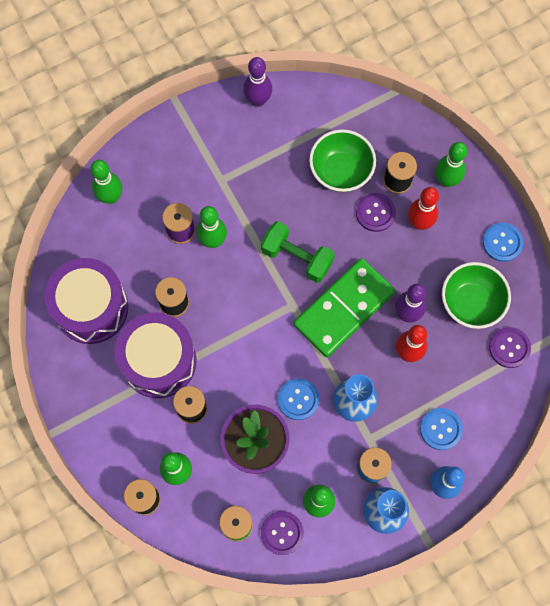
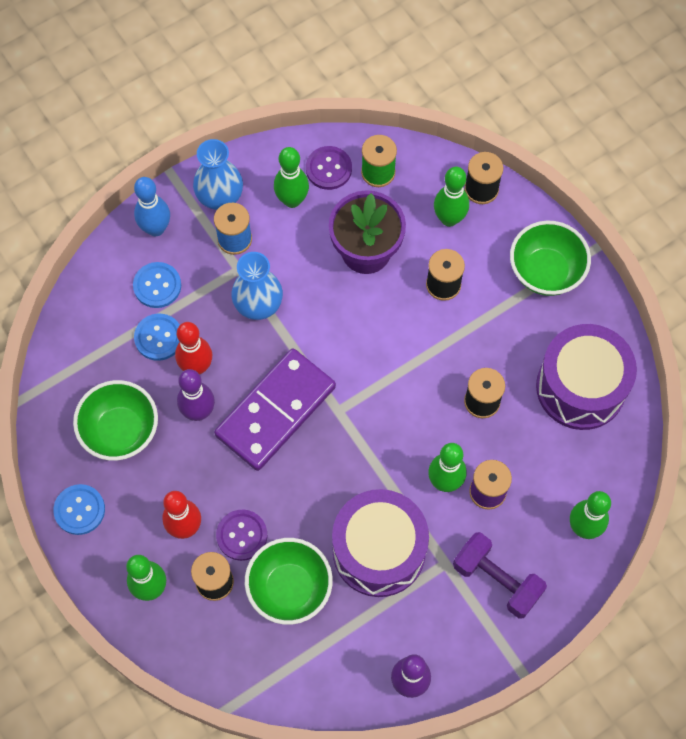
camera: 175 degrees right, 5 degrees down
(101, 413) = (545, 271): none -> green bowl
(159, 361) = (489, 333): purple drum -> purple drum (379, 550)
(183, 164) = (497, 580): none -> purple dumbbell
(297, 257) = (338, 469): green dumbbell -> none
(298, 399) = (322, 304): blue button -> blue button (158, 338)
(344, 309) = (275, 411): green domino -> purple domino
(509, 348) = (75, 382): purple button -> none

